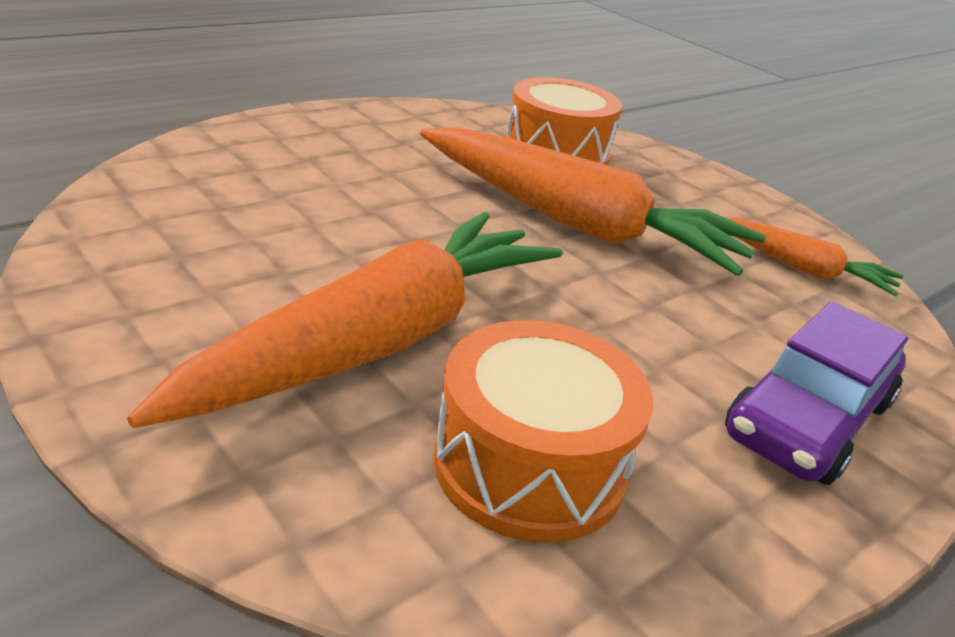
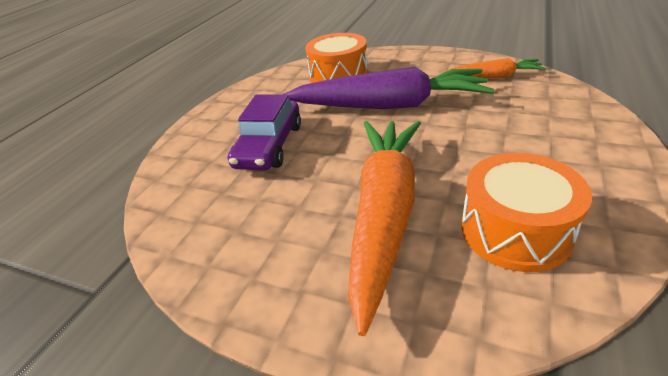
camera: 20 degrees left, 5 degrees up
(574, 223) = (388, 105): orange carrot -> purple carrot
(807, 419) = (577, 142): purple car -> purple car (269, 146)

